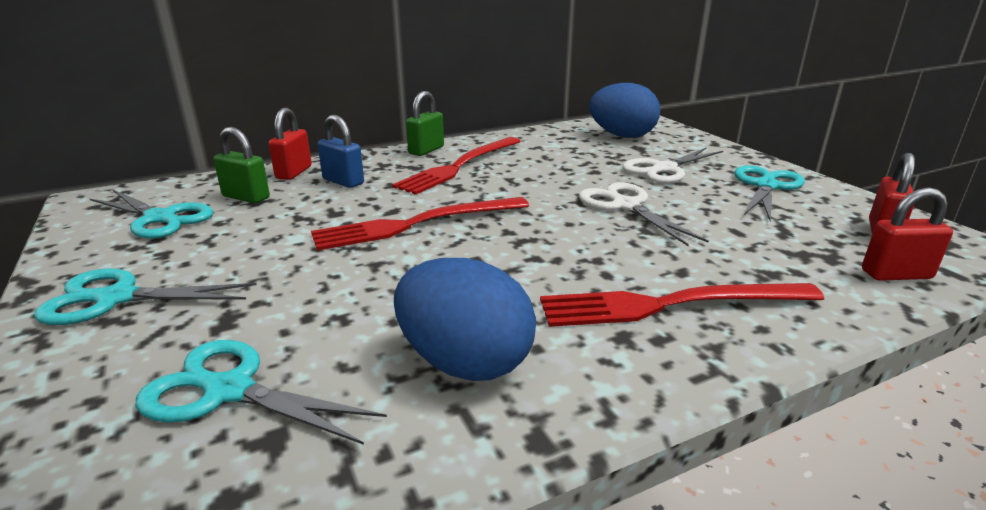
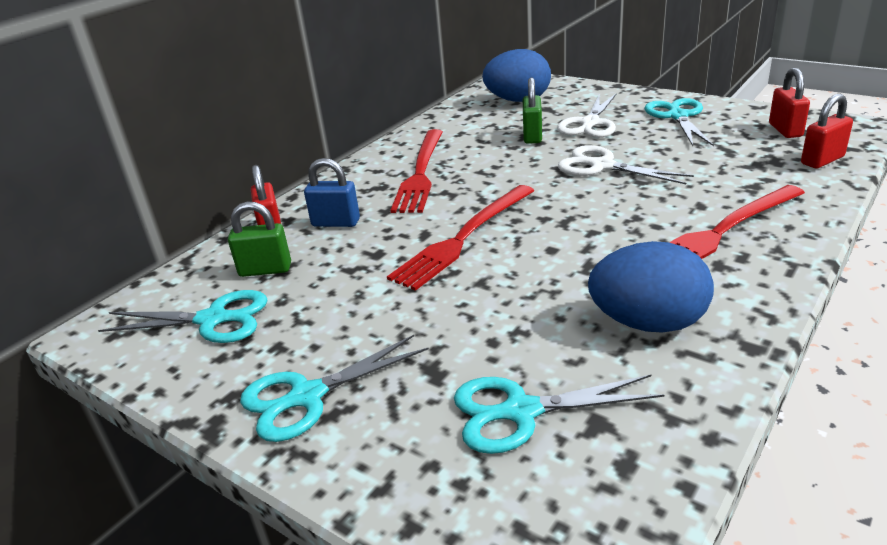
camera: 25 degrees left, 5 degrees up
(426, 150) = (366, 167): green padlock -> green padlock (532, 136)

